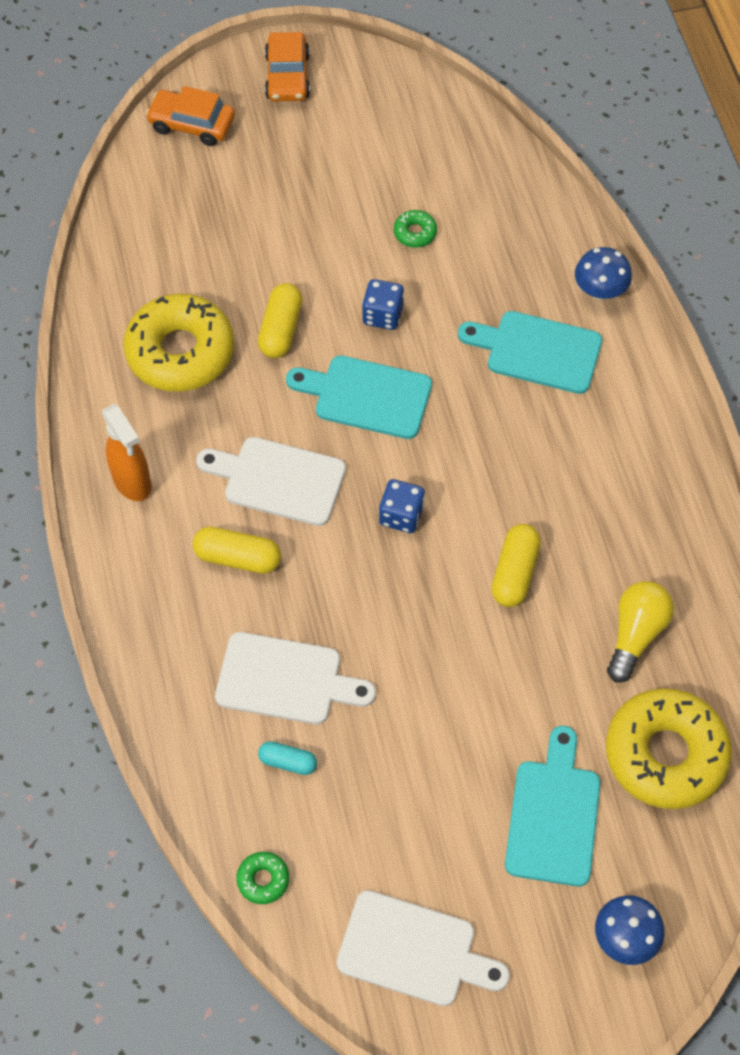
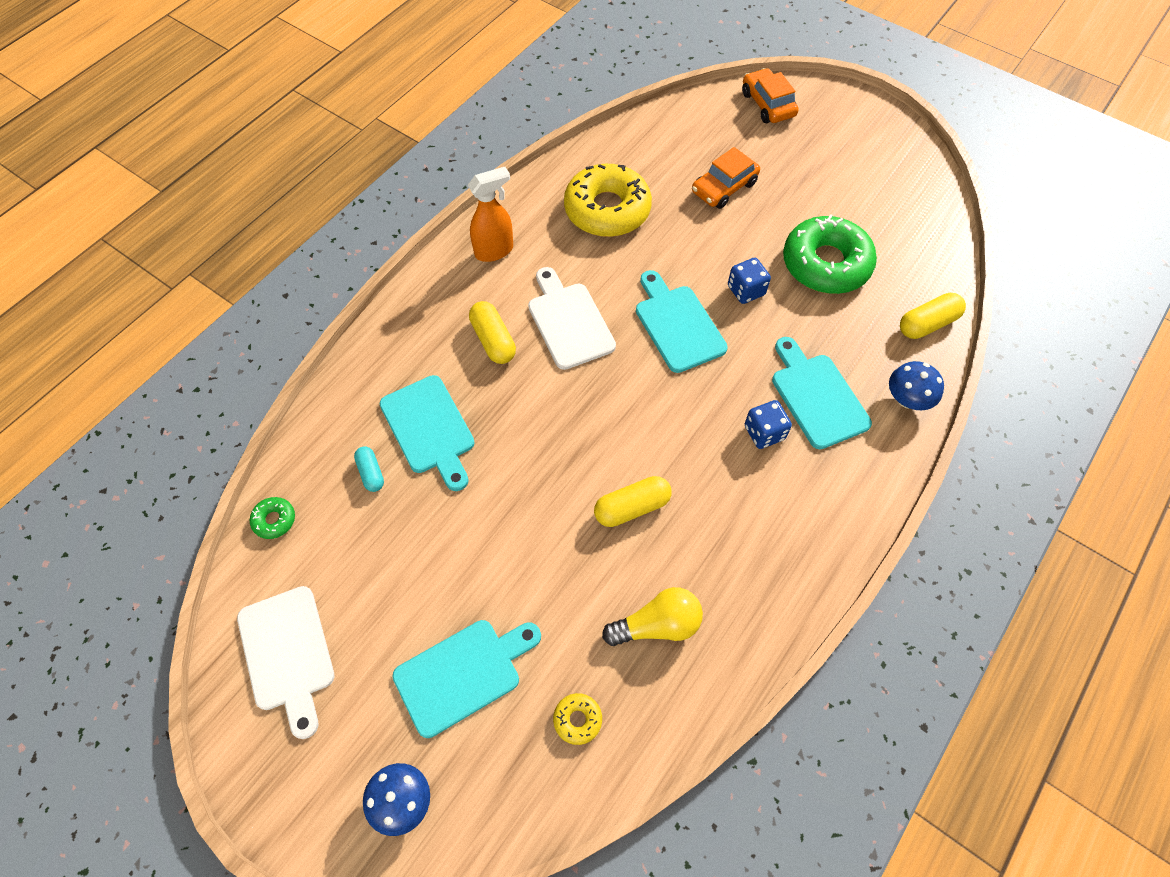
camera: 50 degrees right, 0 degrees up
(132, 482) = (494, 251): orange spray bottle -> orange spray bottle turned 135 degrees counterclockwise
(281, 329) = (676, 246): yellow capsule -> yellow capsule (927, 324)
(285, 680) = (429, 429): white cutting board -> turquoise cutting board
(287, 76) = (857, 122): orange car -> orange car (724, 187)
(401, 515) = (610, 407): blue dice -> blue dice (764, 433)
(415, 233) = (826, 264): green donut -> green donut, size x2.43
(665, 754) = (577, 720): yellow donut -> yellow donut, size x0.41

